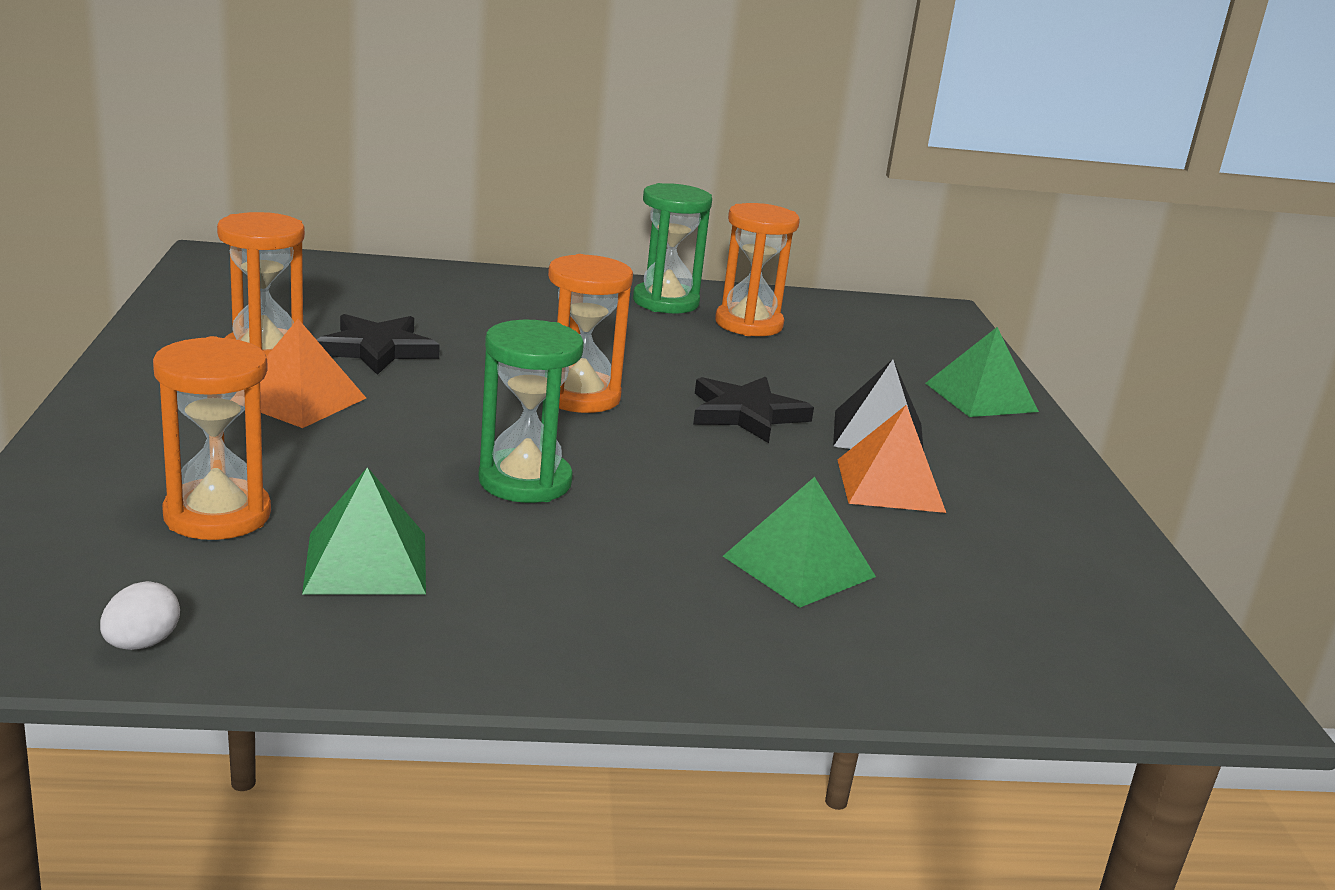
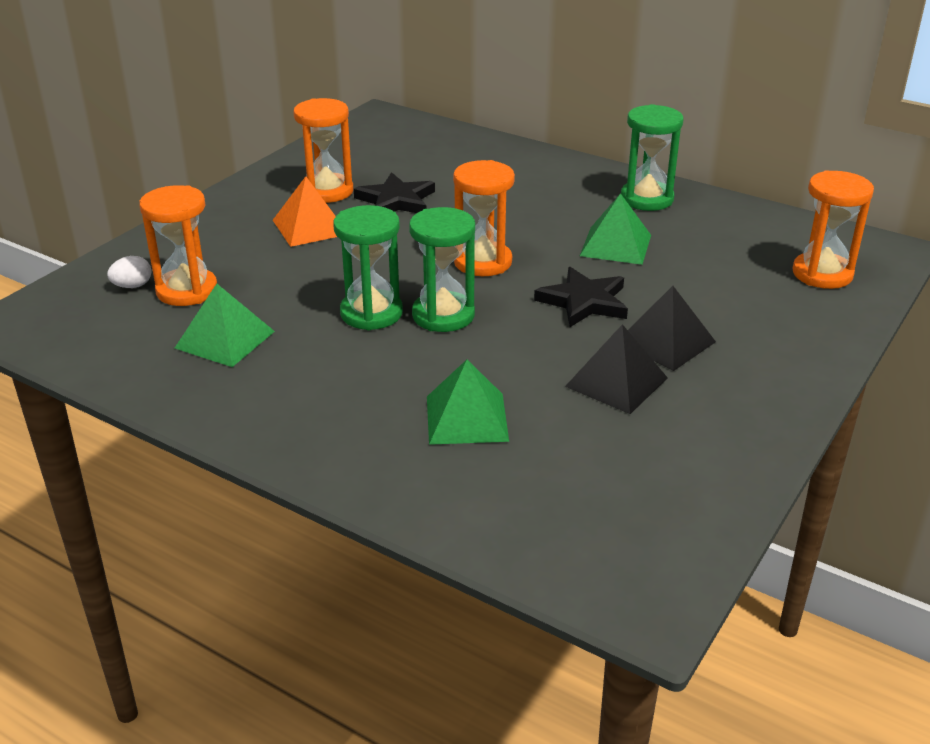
camera: 40 degrees right, 10 degrees up
(142, 643) = (78, 352): white egg -> white egg (132, 286)
(615, 463) = (443, 315): none -> green hourglass
(748, 324) = (689, 229): orange hourglass -> orange hourglass (822, 274)
(890, 485) = (616, 382): orange pyramid -> black pyramid
(981, 397) = (806, 333): green pyramid -> green pyramid (616, 245)

